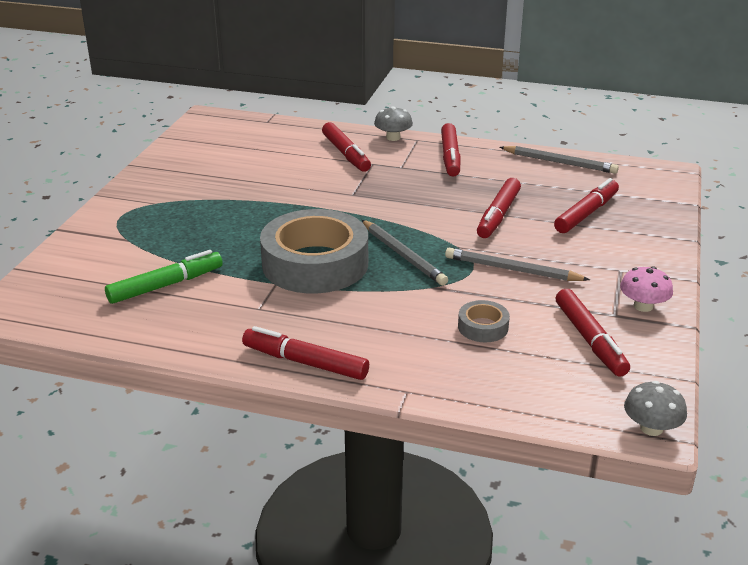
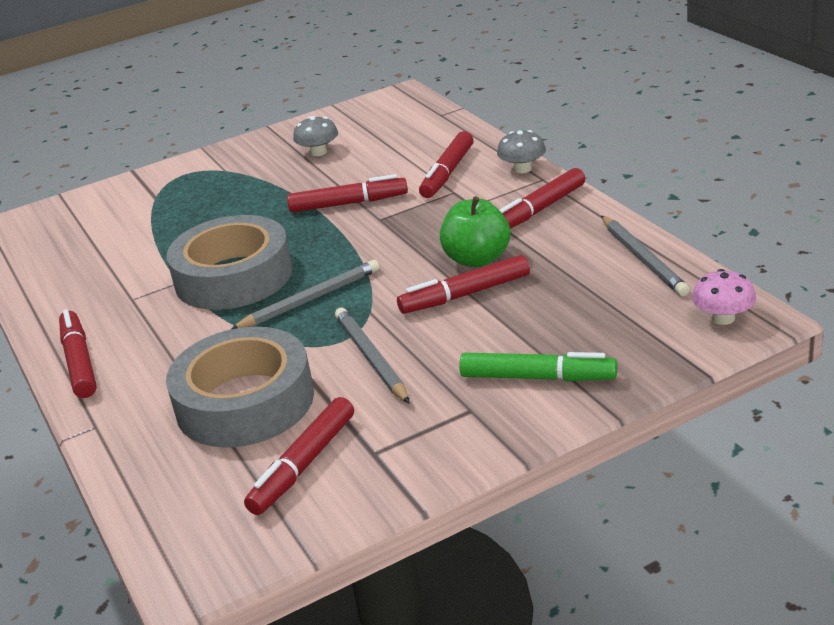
camera: 50 degrees right, 0 degrees up
(166, 285) = (112, 249): green marker -> green marker (538, 377)
(403, 255) = (310, 299): grey pencil -> grey pencil turned 135 degrees counterclockwise
(466, 194) = (477, 259): none -> green apple
(483, 327) = (245, 402): grey tape -> grey tape, size x2.33
(586, 213) = (557, 331): red marker -> red marker (348, 203)
(643, 306) = (416, 459): pink mushroom -> pink mushroom (723, 318)
(651, 428) = (191, 578): grey mushroom -> grey mushroom (318, 152)

